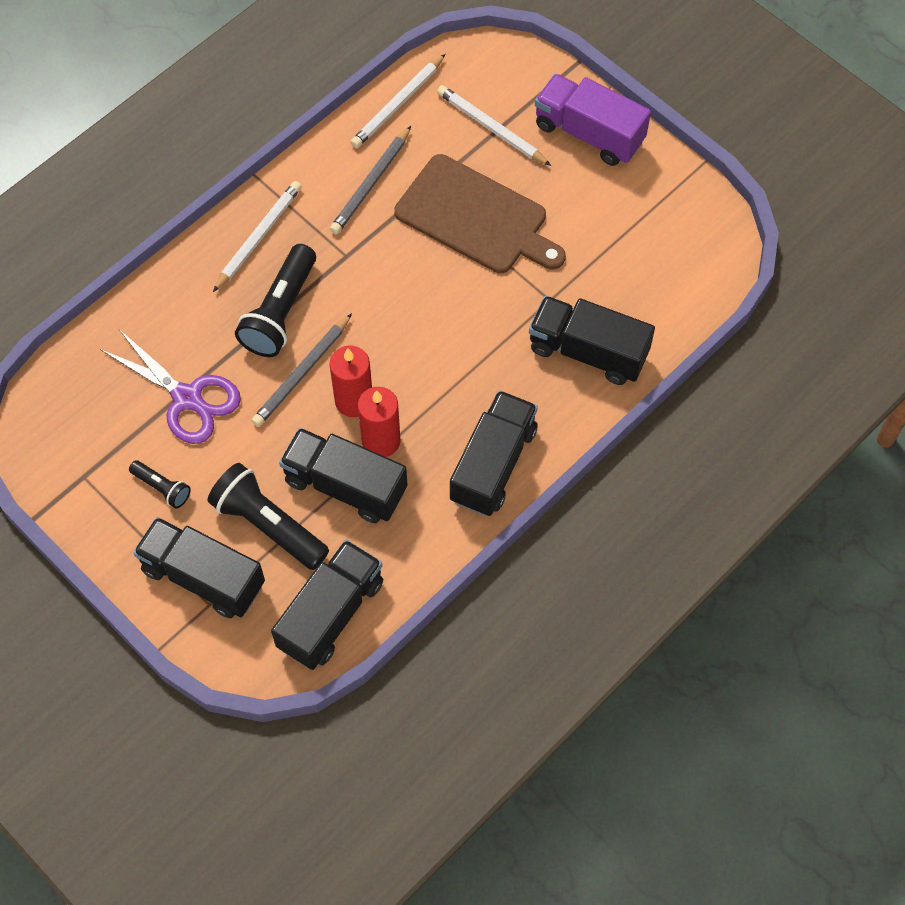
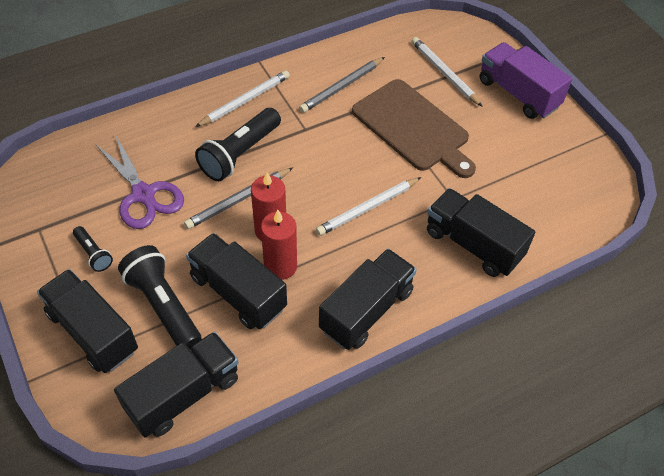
camera: 15 degrees right, 10 degrees down
(398, 104) = (380, 43): white pencil -> white pencil (368, 208)

